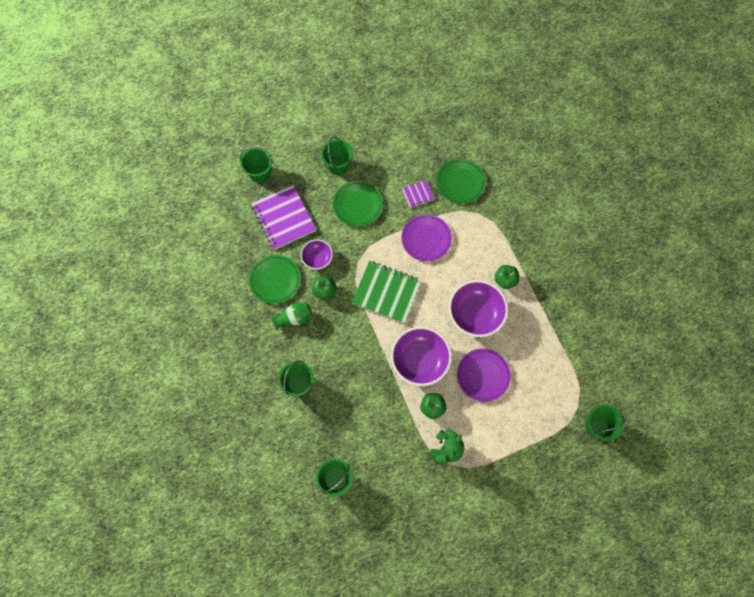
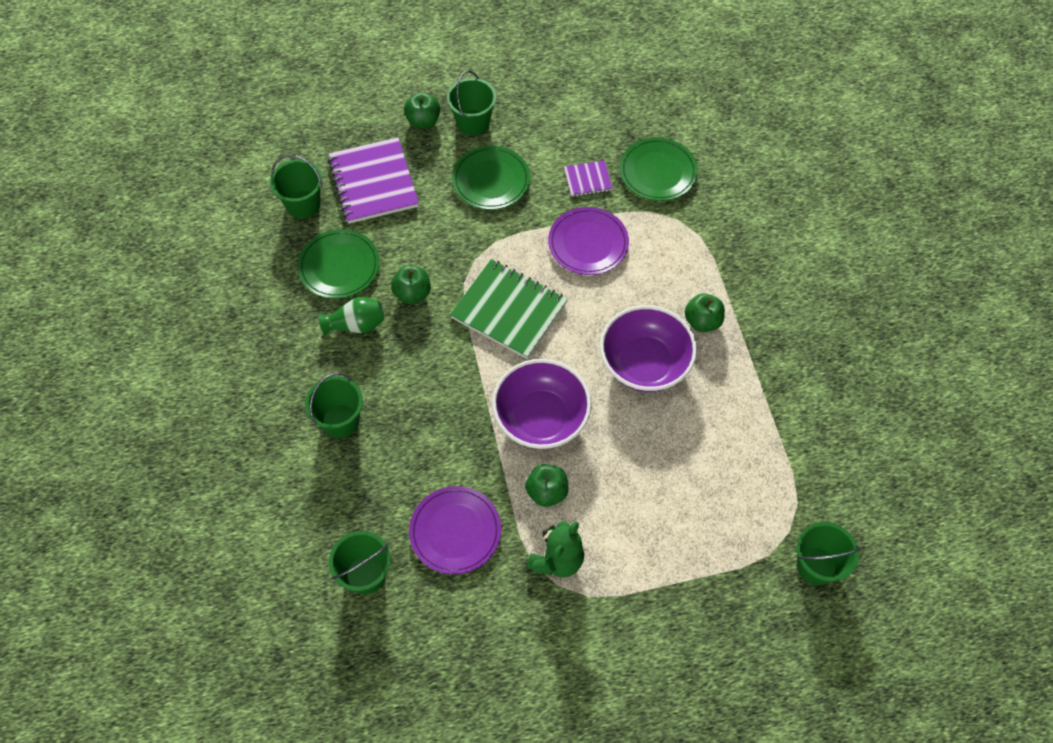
camera: 10 degrees right, 10 degrees down
(260, 173) = (352, 117): green bucket -> green bucket (303, 204)
(306, 169) = (423, 121): none -> green apple
(317, 258) = (412, 246): purple bowl -> none
(483, 375) = (640, 457): purple plate -> purple plate (455, 531)

